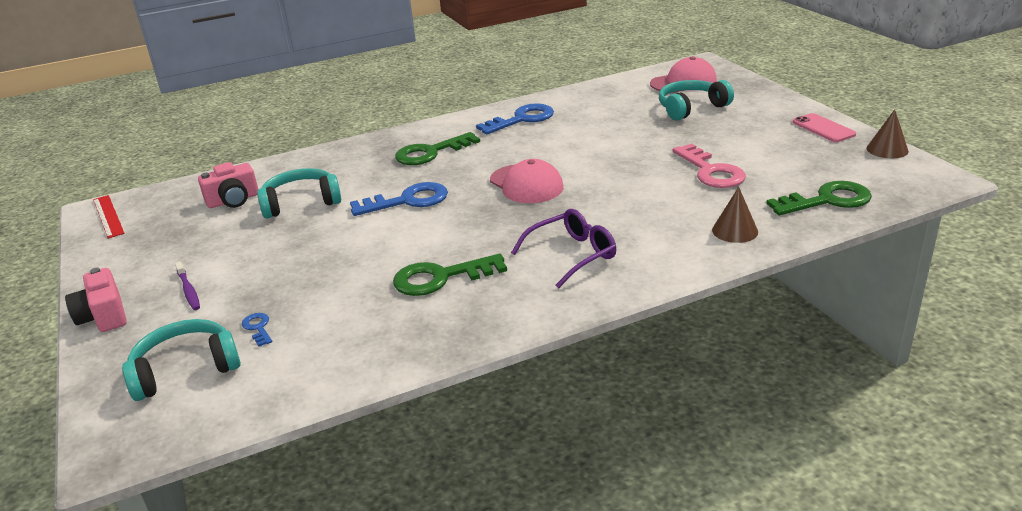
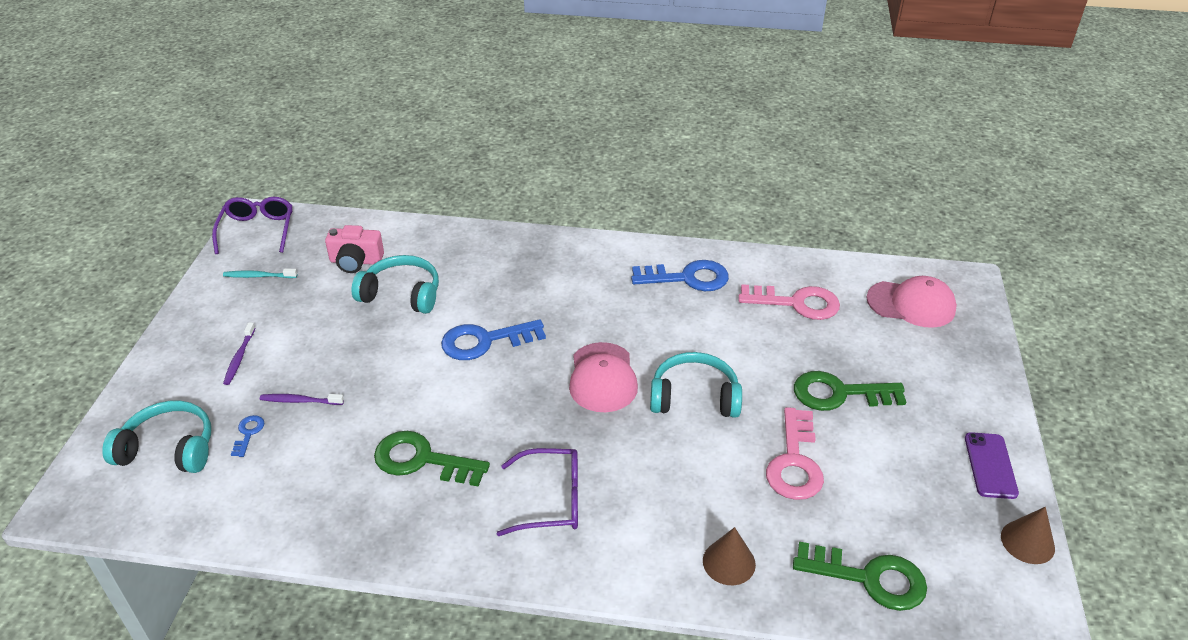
camera: 30 degrees right, 10 degrees up
(104, 316) = (166, 352): pink camera -> none
(108, 216) = (257, 230): red ruler -> purple glasses
(145, 240) = (259, 276): none -> turquoise toothbrush
(285, 291) = (300, 401): none -> purple toothbrush
(408, 201) = (484, 341): blue key -> blue key turned 150 degrees clockwise
(430, 153) = (561, 284): green key -> green key (839, 394)
(612, 105) = (797, 303): none -> pink key
(691, 108) = (875, 352): turquoise headphones -> turquoise headphones (694, 397)
(823, 128) = (990, 465): pink phone -> purple phone

